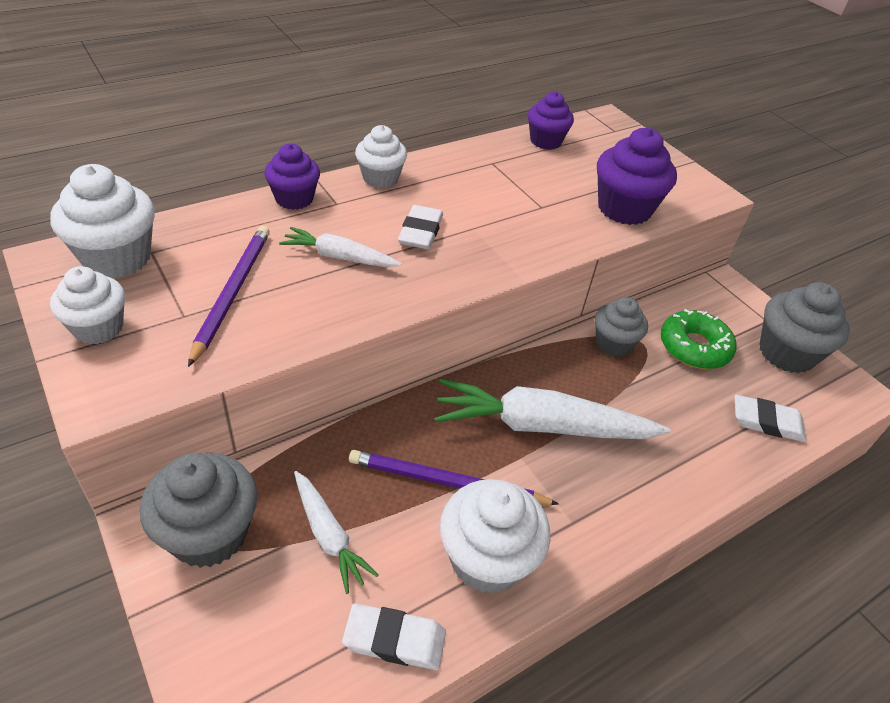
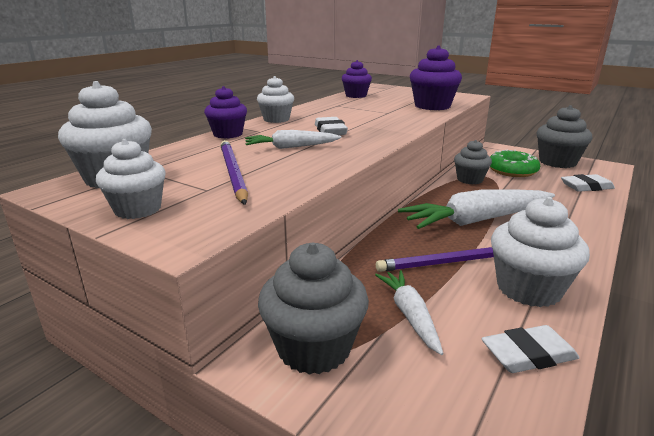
camera: 20 degrees left, 20 degrees down
(329, 536) = (409, 315): white carrot -> white carrot turned 135 degrees counterclockwise

